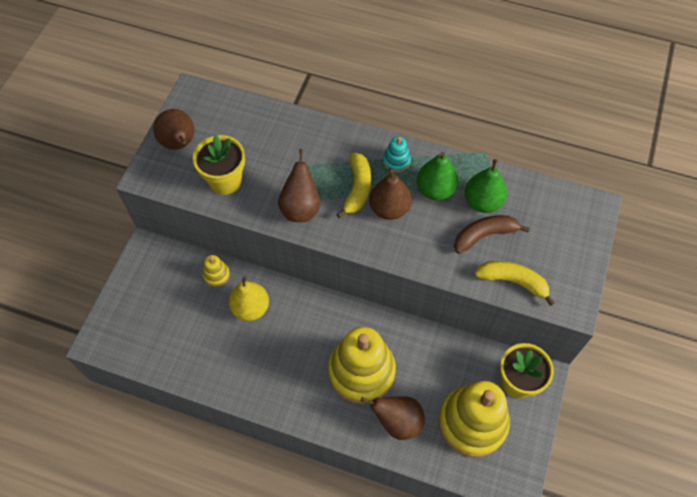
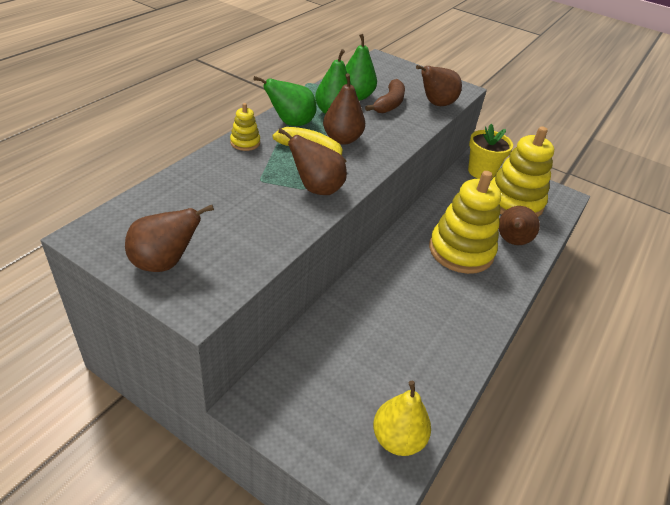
camera: 80 degrees left, 20 degrees down
(216, 275) = (318, 336): yellow stacking toy -> yellow stacking toy (245, 143)
(225, 180) = (249, 234): yellow flower pot -> none
(250, 308) = (372, 315): yellow pear -> yellow pear (397, 439)
(396, 161) = (291, 123): turquoise stacking toy -> green pear
(484, 235) = (389, 104): brown banana -> brown banana turned 150 degrees counterclockwise
(513, 281) = (436, 104): yellow banana -> brown pear

